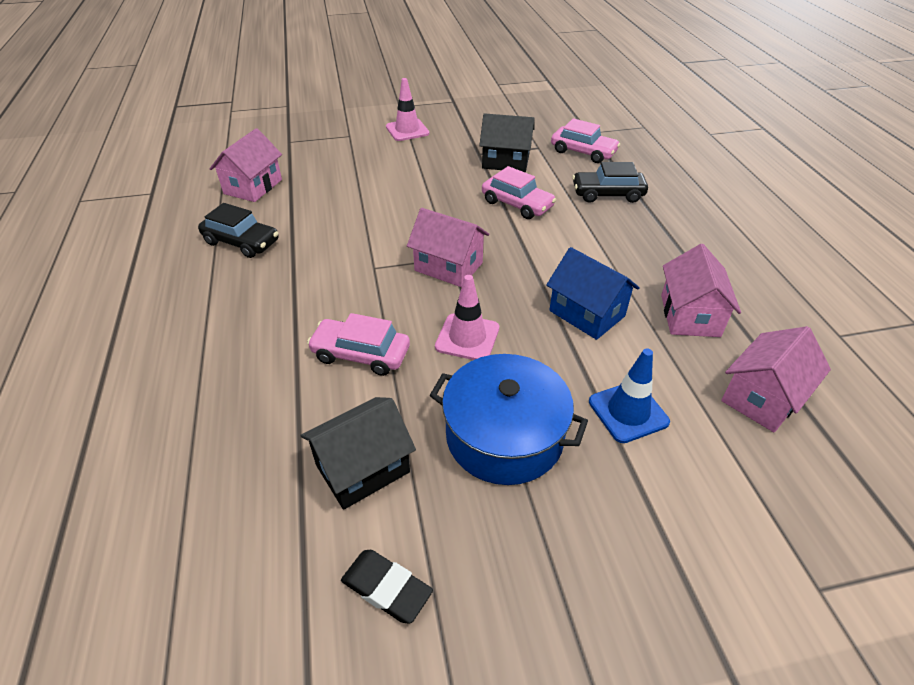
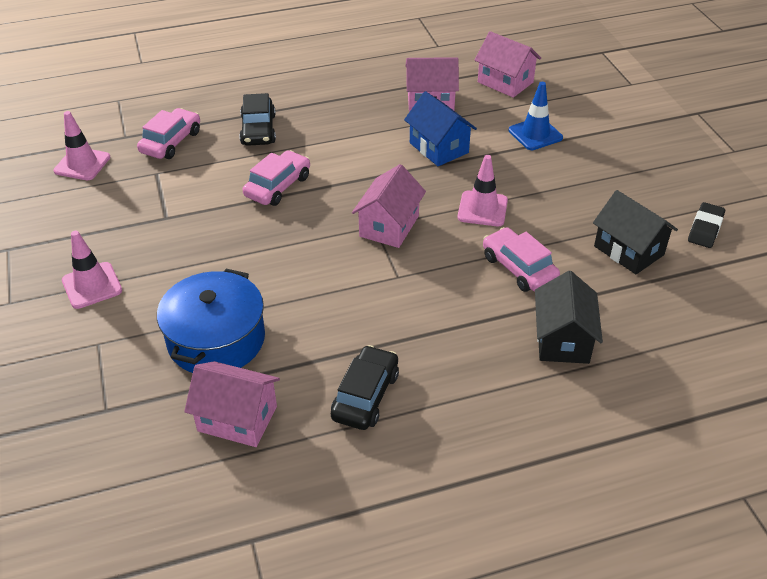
camera: 95 degrees left, 0 degrees up
(361, 354) = (519, 268): pink car -> pink car turned 135 degrees clockwise
(504, 436) = (575, 187): blue pot -> blue pot (216, 339)
(505, 161) = (187, 196): black house -> black house (562, 339)
(550, 118) = (82, 164): none -> pink traffic cone
(587, 313) = (439, 148): blue house -> blue house turned 75 degrees counterclockwise

